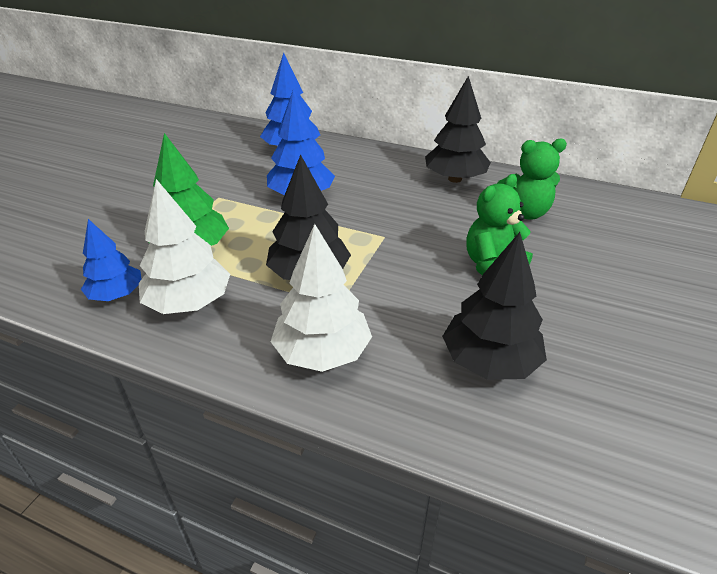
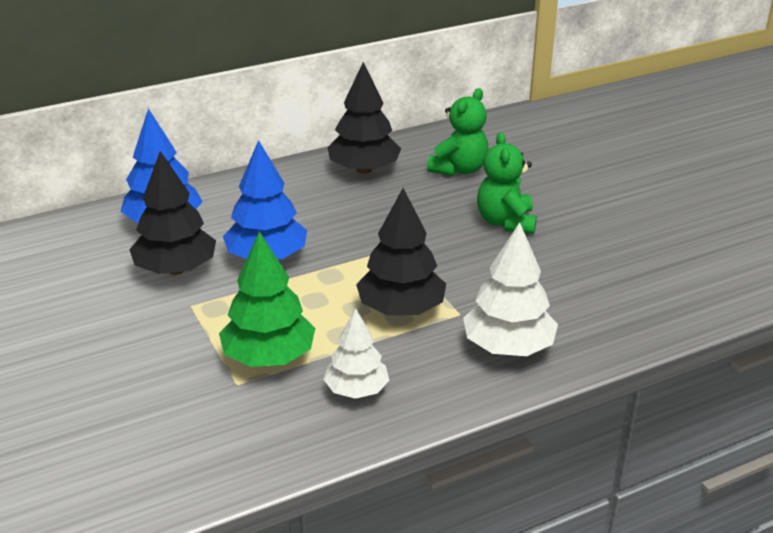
camera: 50 degrees left, 5 degrees down
(117, 294) = (285, 430): blue tree -> none
(189, 303) = (356, 390): white tree -> white tree, size x0.66
(489, 361) = (600, 281): black tree -> black tree (175, 269)

